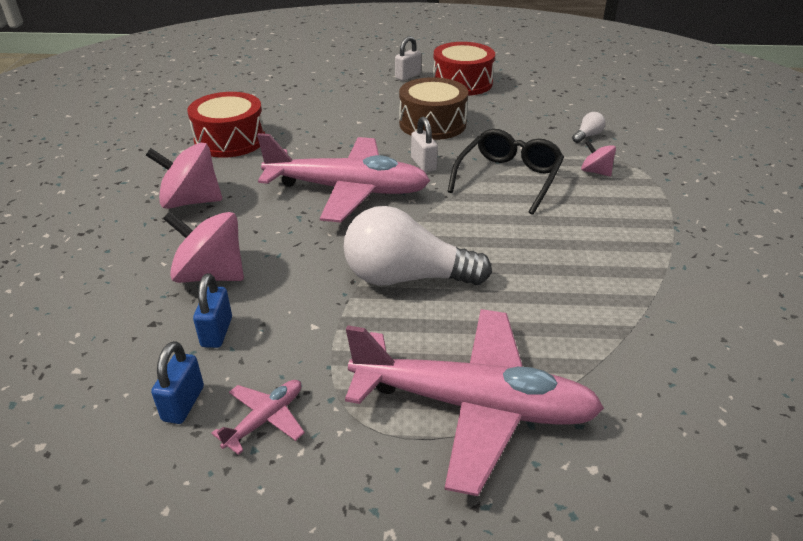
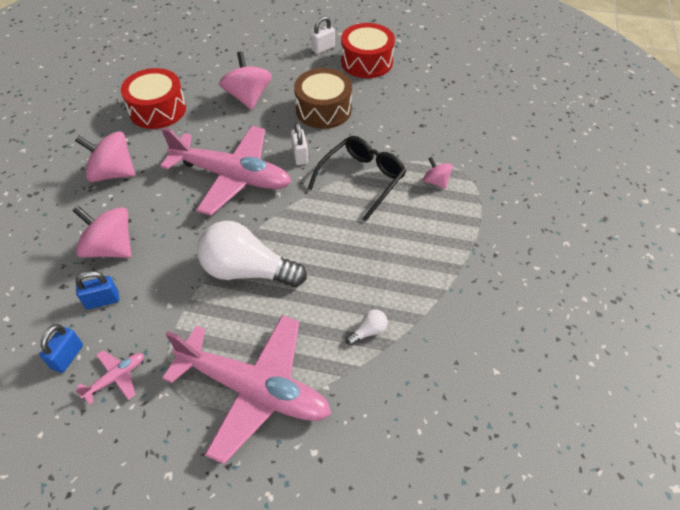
camera: 10 degrees right, 15 degrees up
(217, 332) = (102, 300): blue padlock -> blue padlock turned 60 degrees clockwise
(338, 121) = (248, 97): none -> pink spinning top
(587, 136) = (447, 139): white light bulb -> white light bulb (368, 331)

